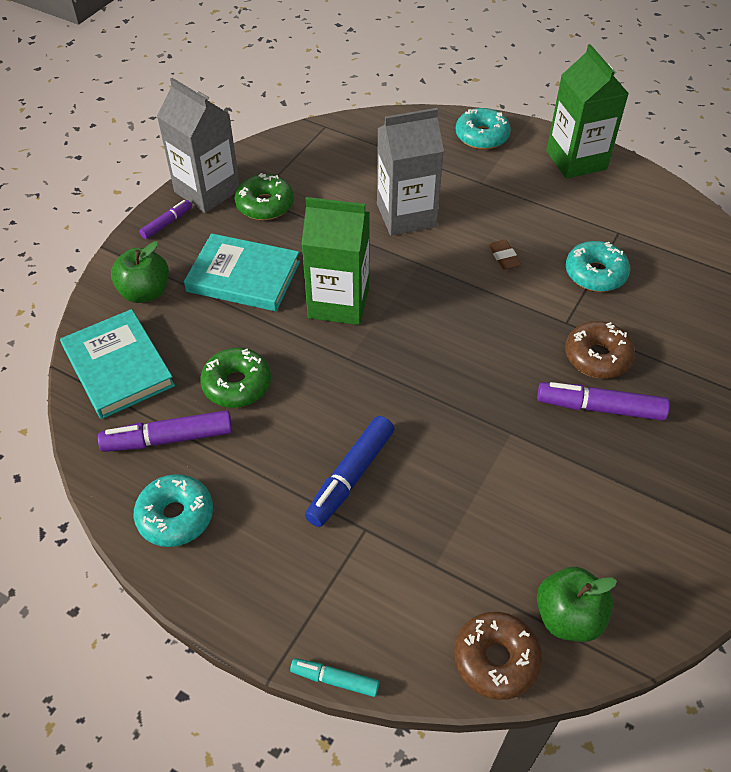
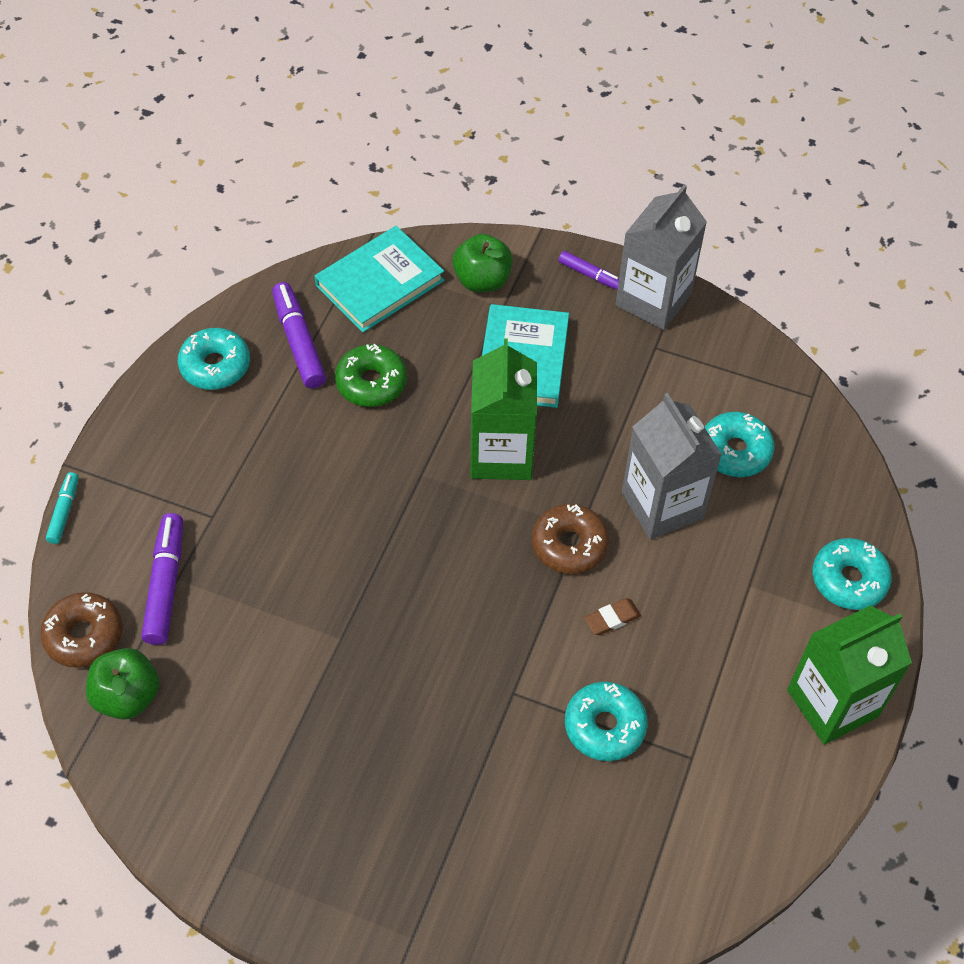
camera: 80 degrees right, 5 degrees up
(265, 205) = (644, 359): green donut -> none
(351, 476) = (270, 496): blue marker -> none
(365, 171) = (735, 451): none -> turquoise donut
(597, 357) = (463, 727): brown donut -> brown donut (569, 545)
(600, 408) = (386, 729): purple marker -> purple marker (165, 584)

